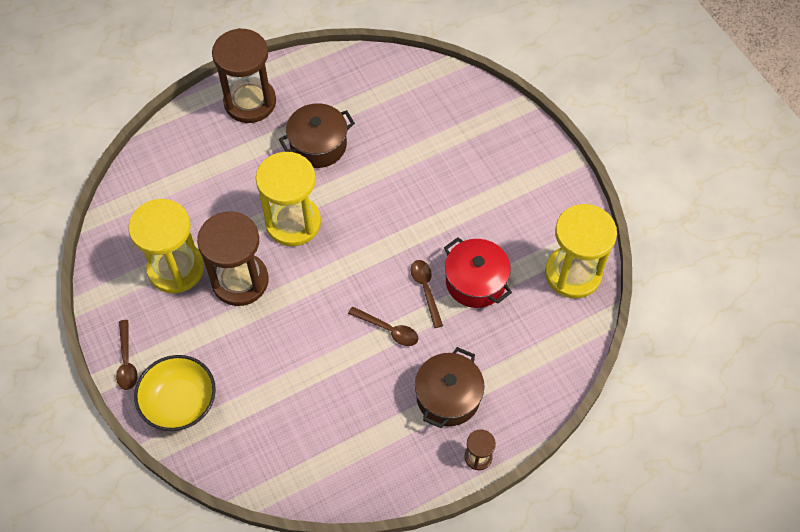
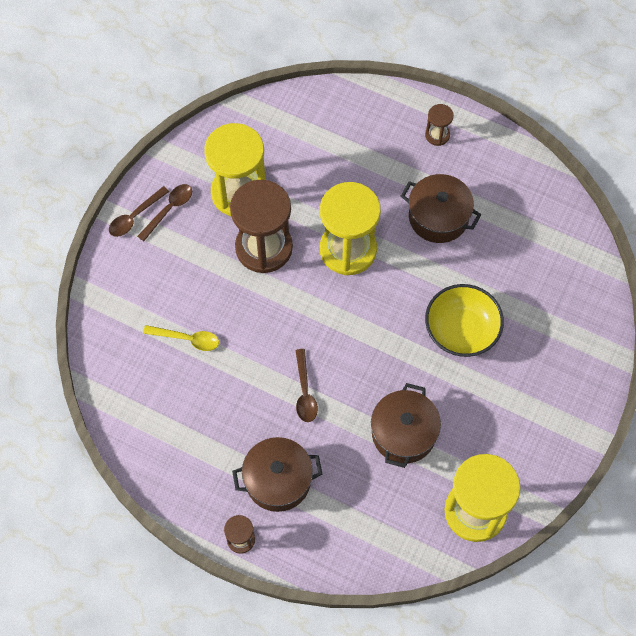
camera: 55 degrees right, 5 degrees up
(180, 402) = (128, 279): yellow bowl -> yellow bowl (461, 330)
(250, 102) = (437, 135): brown hourglass -> brown hourglass, size x0.45
(272, 389) = (187, 339): none -> yellow spoon
(426, 290) = (365, 397): brown spoon -> brown spoon (169, 210)
(475, 282) = (403, 433): red pot -> brown pot

